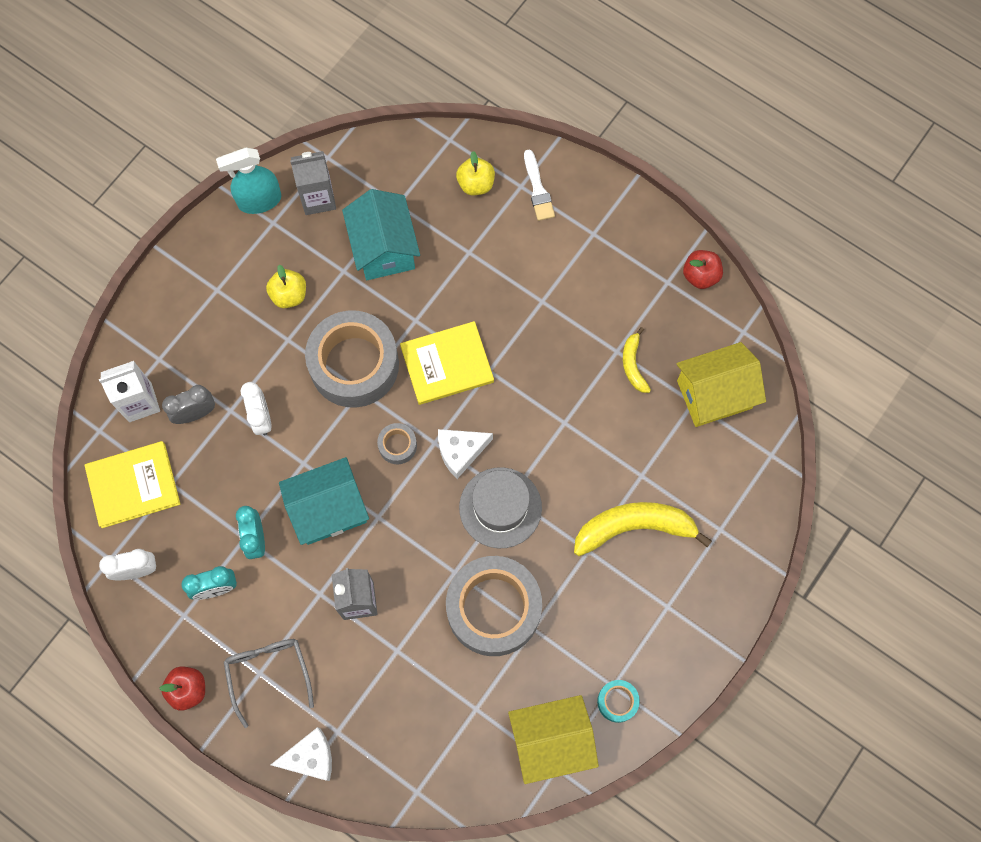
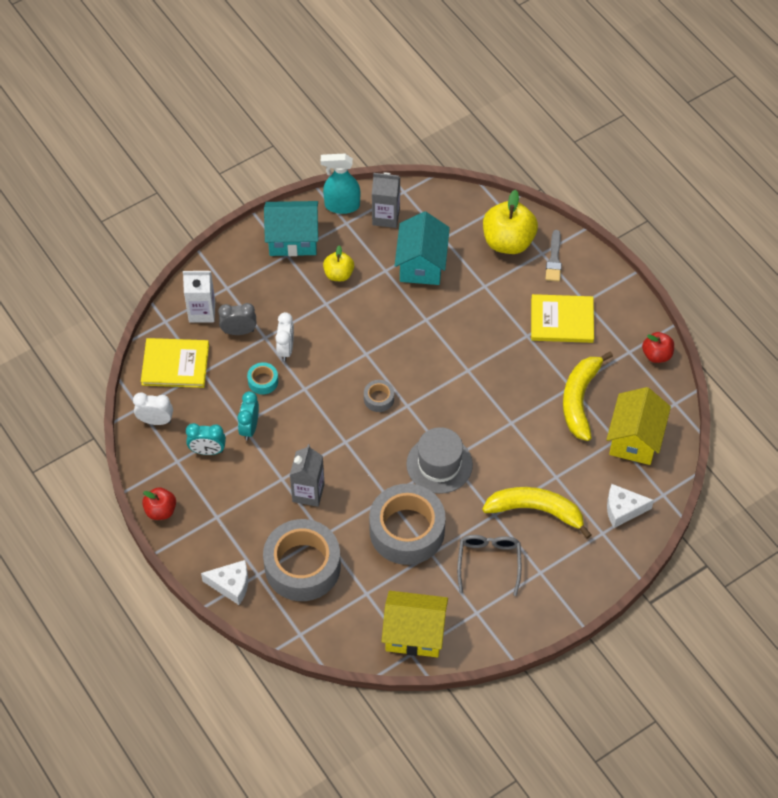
camera: 20 degrees right, 15 degrees down
(268, 674) = (223, 520): grey glasses -> grey glasses (489, 563)
(328, 509) = (310, 425): turquoise house -> turquoise house (293, 239)
(354, 364) = (368, 335): grey tape -> grey tape (302, 566)
(447, 364) = (437, 356): yellow book -> yellow book (562, 320)
(460, 452) = (424, 418): white cheese -> white cheese (623, 509)
(476, 184) = (508, 242): yellow apple -> yellow apple, size x1.78
(538, 189) = (554, 259): white brush -> grey brush
(617, 701) = (475, 624): turquoise tape -> turquoise tape (263, 381)
(633, 364) = (580, 399): yellow banana -> yellow banana, size x1.92
(714, 394) = (635, 439): yellow house -> yellow house turned 75 degrees counterclockwise

